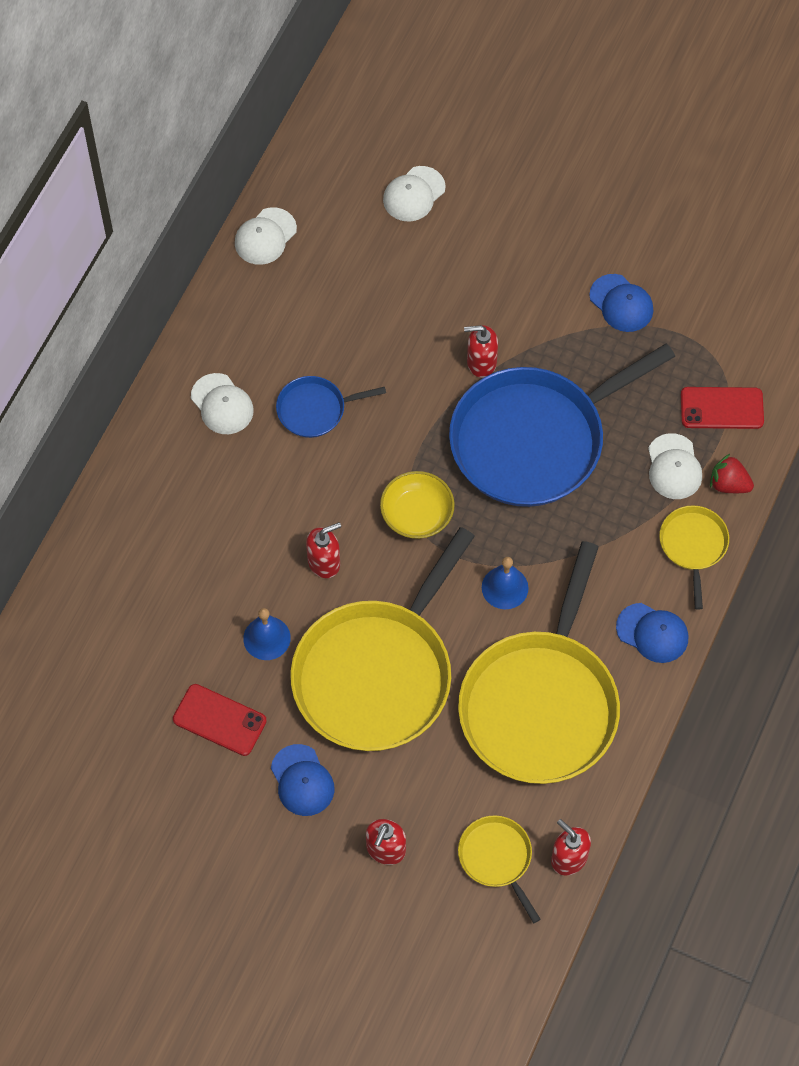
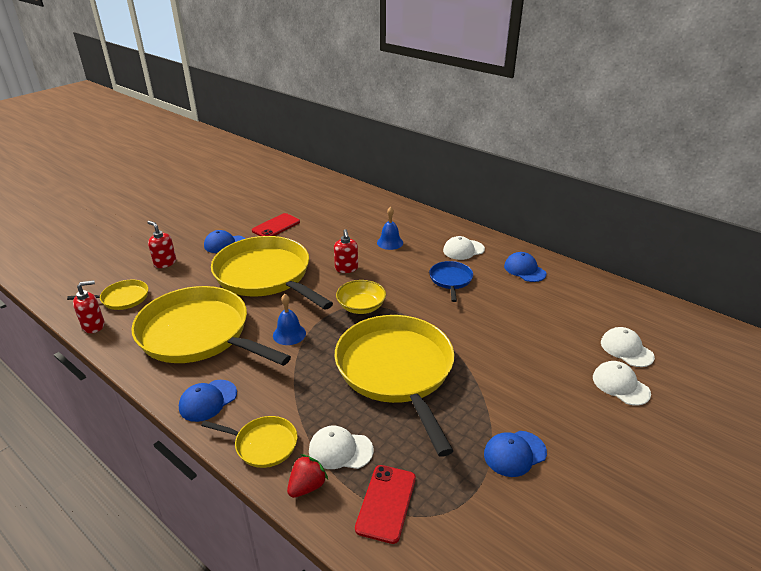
camera: 105 degrees right, 30 degrees down
(259, 314) = (524, 270): none -> blue cap
(265, 236) = (584, 280): white cap -> white cap (620, 385)
(267, 638) = (311, 245): blue bell -> blue bell (390, 242)
(481, 362) = (470, 356): red soap dispenser -> none
(534, 440) = (396, 370): blue pan -> yellow pan

